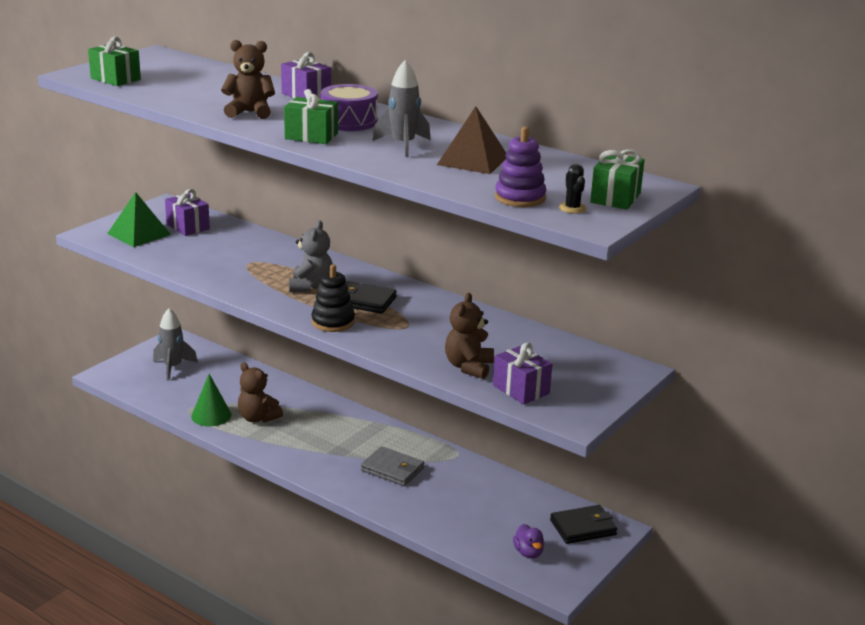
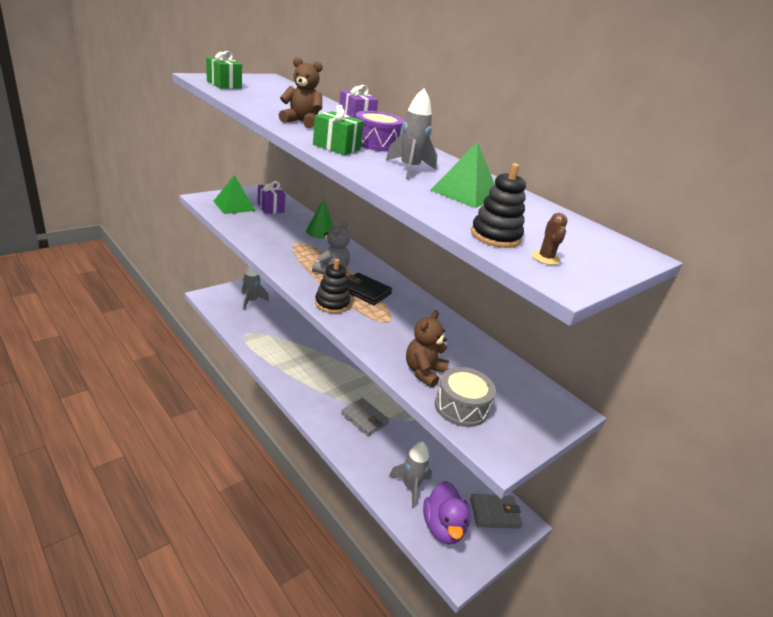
camera: 10 degrees right, 5 degrees up
(211, 415) = (258, 342): green cone -> green cone (320, 232)
(258, 418) = (288, 352): brown teddy bear -> none
(472, 160) = (465, 193): brown pyramid -> green pyramid
(477, 524) = (410, 487): none -> grey rocket
(520, 198) = (495, 236): purple stacking toy -> black stacking toy
(521, 389) = (461, 407): purple gift -> grey drum
(528, 553) = (443, 527): purple duck -> purple duck, size x1.87
(572, 208) = (545, 258): black cactus -> brown cactus
(583, 527) = (494, 513): black wallet -> grey wallet
(615, 198) = (593, 256): green gift -> none

